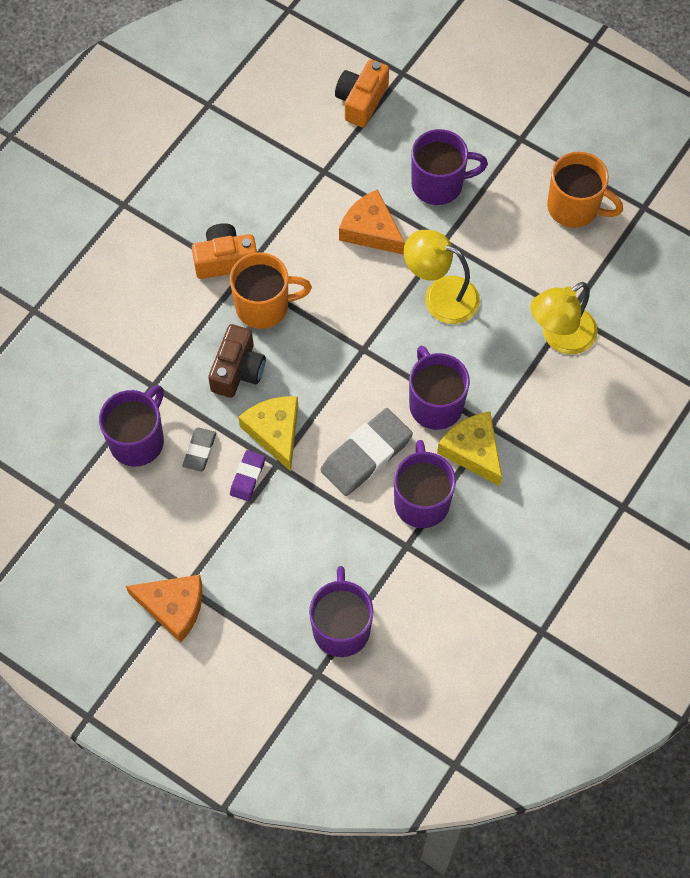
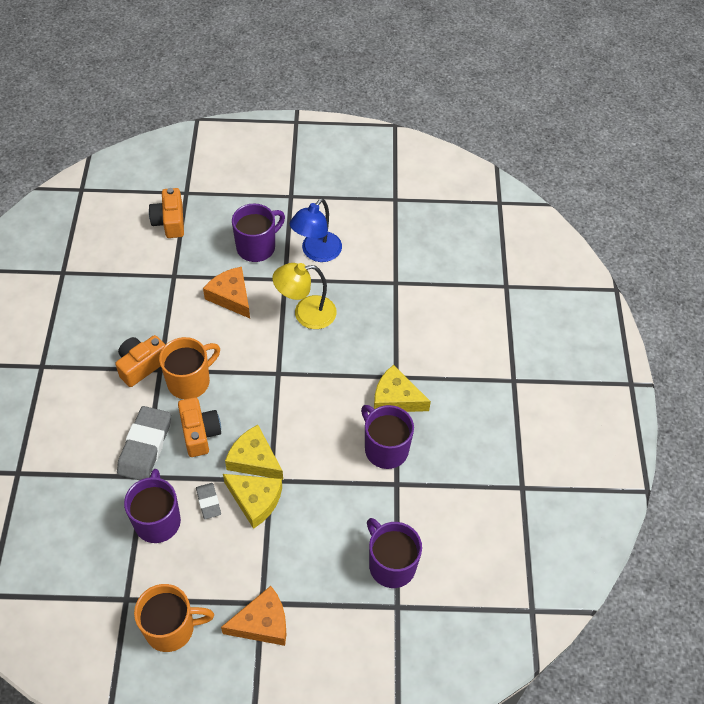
camera: 35 degrees left, 10 degrees down
(238, 370) = (199, 433): brown camera -> orange camera
(247, 477) = (255, 500): purple eraser -> yellow cheese
(366, 455) = (327, 440): grey eraser -> grey eraser (145, 446)
(371, 230) = (231, 296): orange cheese -> orange cheese turned 45 degrees clockwise
(435, 404) = (350, 382): purple mug -> none
(502, 227) = (316, 253): none -> blue lamp
(560, 337) = (400, 300): yellow lamp -> none
(574, 207) = (353, 219): orange mug -> orange mug (171, 628)

